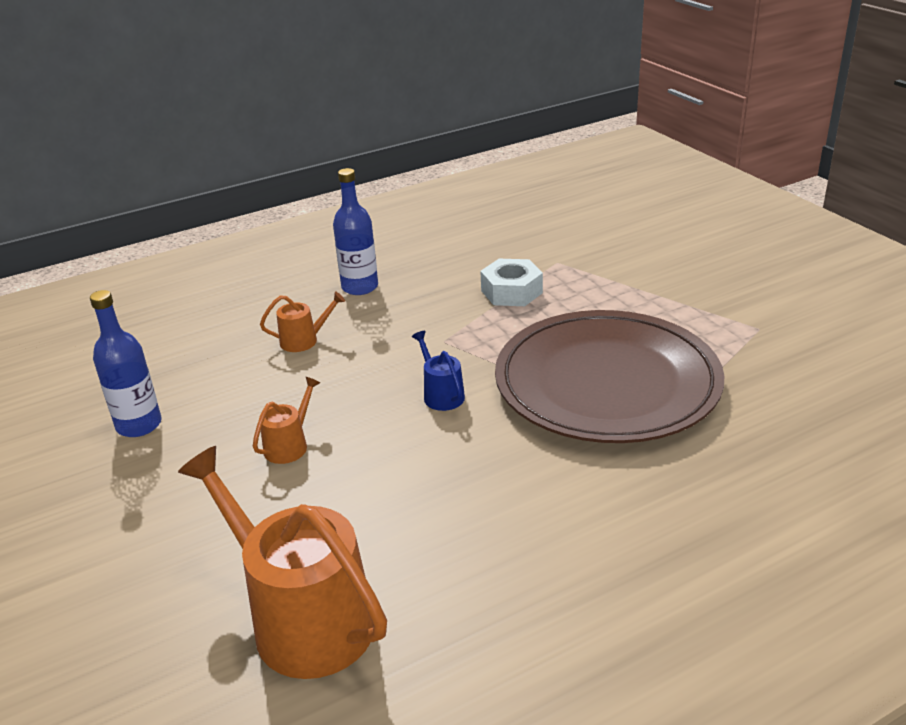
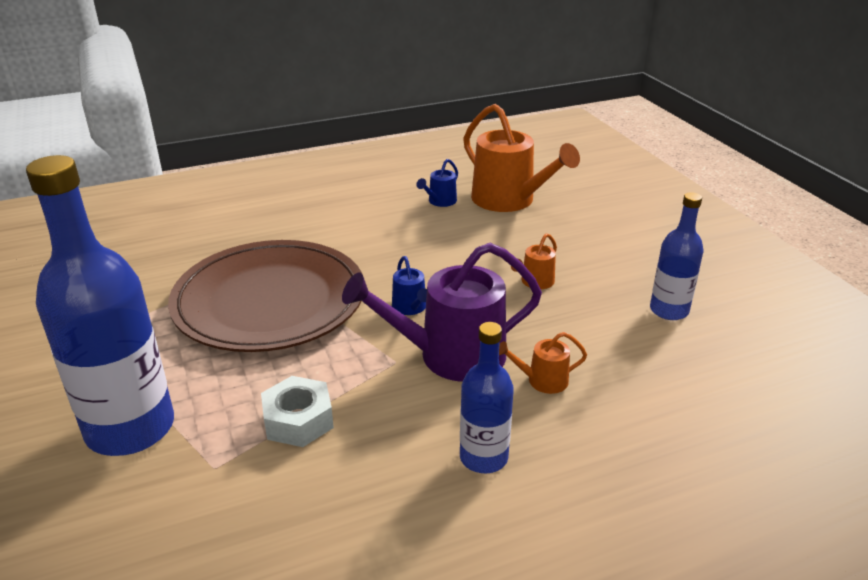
camera: 175 degrees left, 0 degrees up
(389, 351) = (452, 356): none -> purple watering can
(432, 598) = (440, 201): none -> blue watering can
(641, 273) = (130, 428): none -> blue bottle

